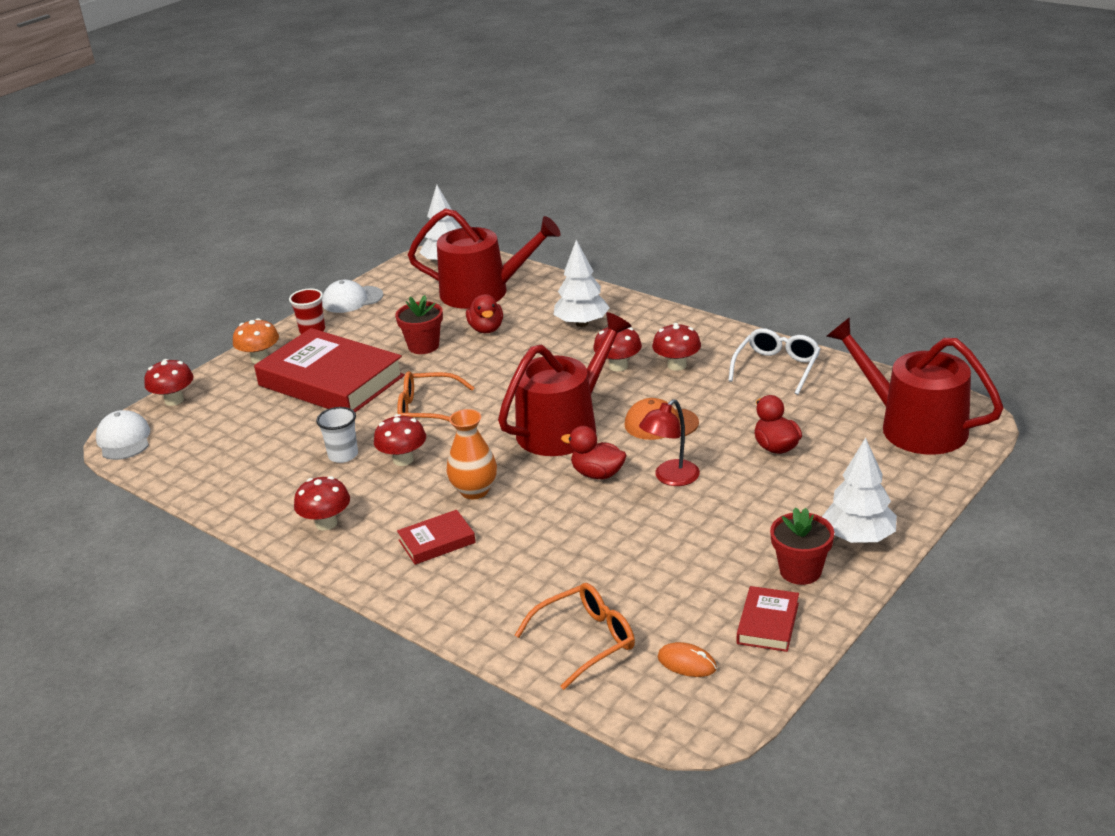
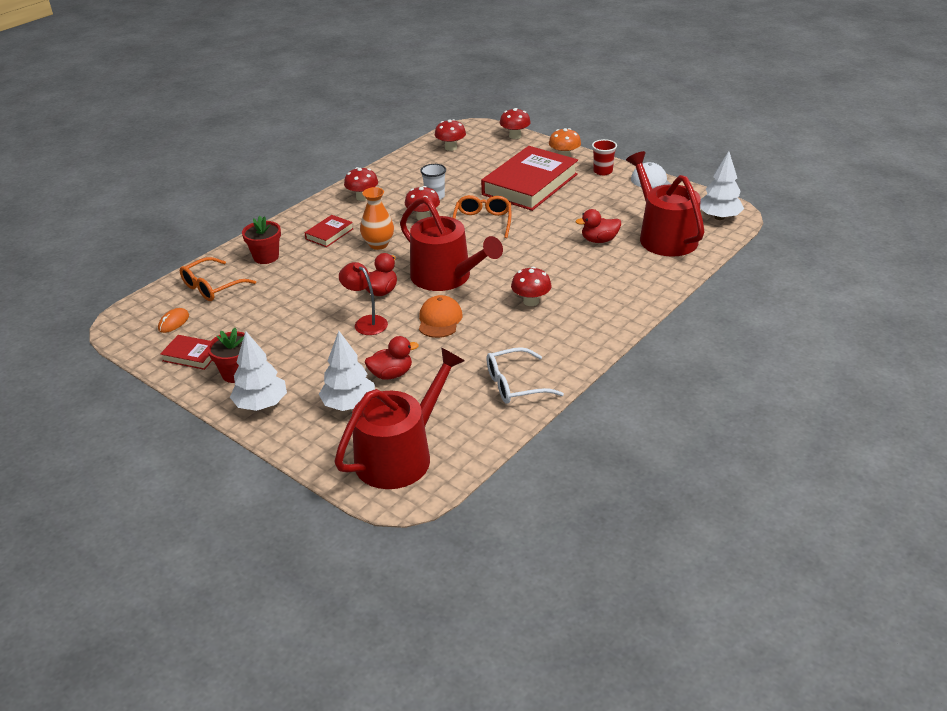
camera: 90 degrees right, 5 degrees up
(124, 440) = (472, 127): white cap -> none
(423, 346) = (575, 215): red flower pot -> red flower pot (266, 257)
(437, 541) = (329, 234): red book -> red book turned 60 degrees clockwise
(483, 292) = (664, 236): red watering can -> red watering can turned 150 degrees clockwise
(582, 323) = (605, 284): white tree -> white tree (349, 404)
(586, 640) = (212, 287): orange glasses -> orange glasses turned 75 degrees clockwise
(677, 365) = (527, 330): red mushroom -> red mushroom (450, 147)
(777, 367) = (515, 385): white glasses -> white glasses turned 135 degrees clockwise

